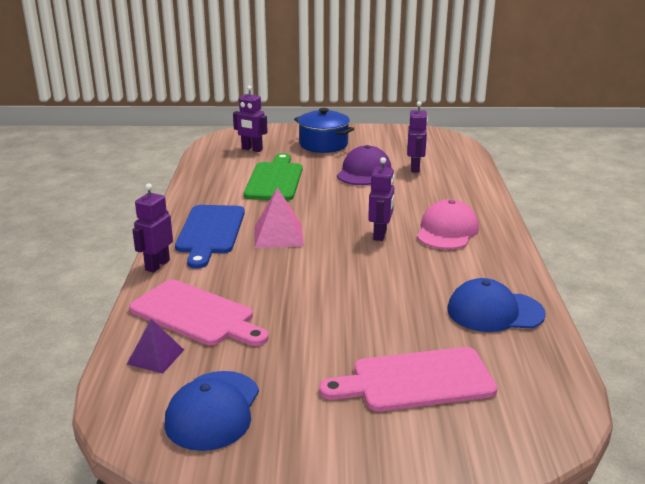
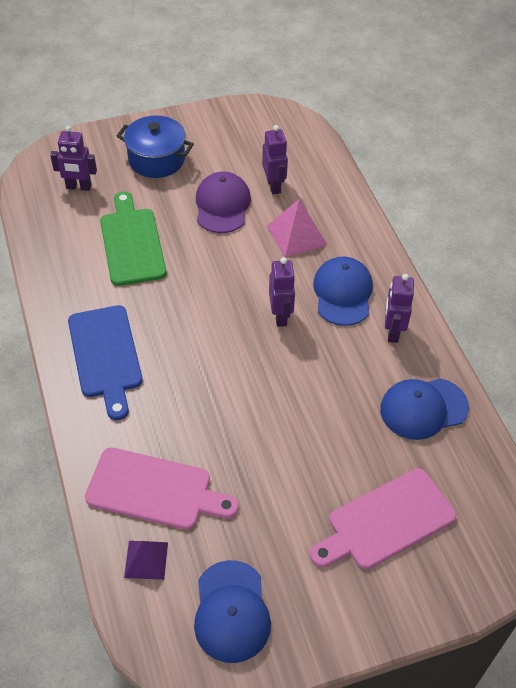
camera: 20 degrees left, 25 degrees up
(157, 265) = (77, 425): purple robot -> purple robot (392, 332)
(278, 235) = (179, 343): pink pyramid -> pink pyramid (296, 235)
(447, 231) = (343, 293): pink cap -> blue cap

